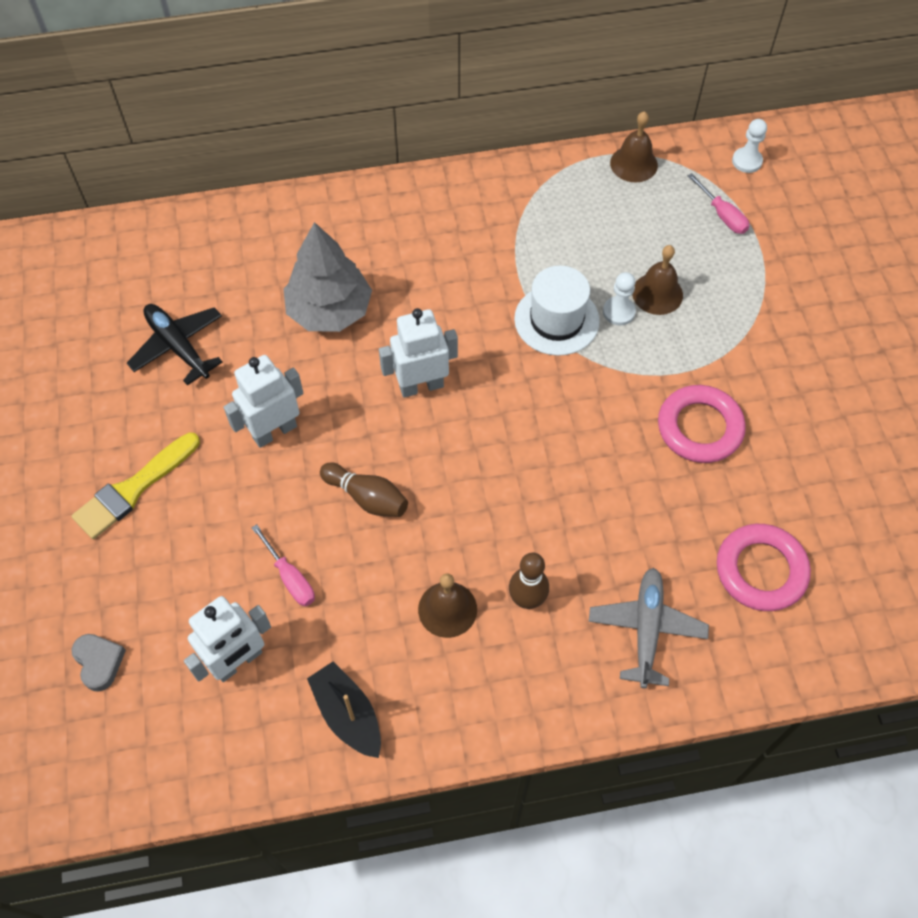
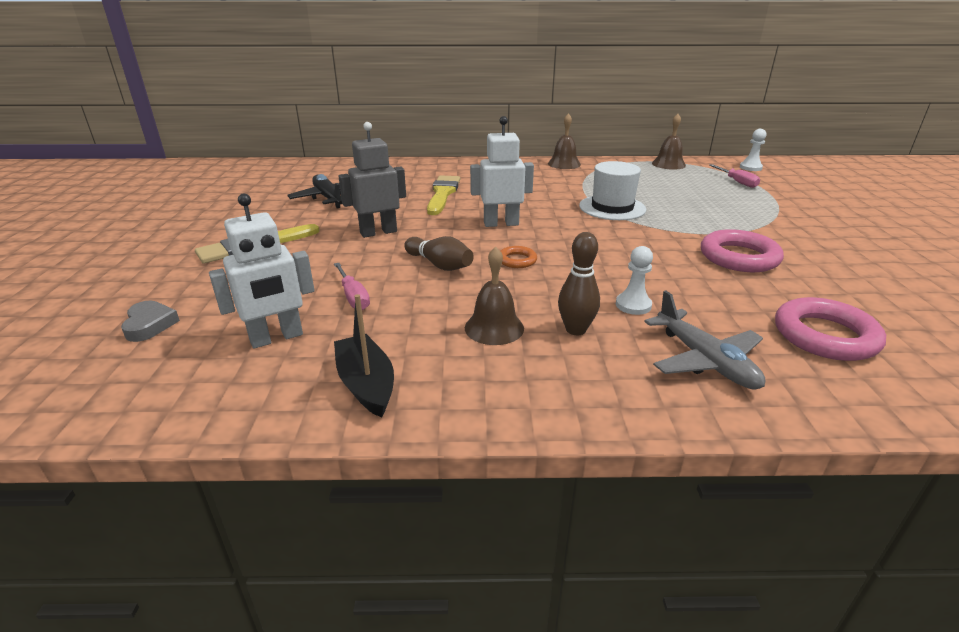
camera: 10 degrees right, 30 degrees down
(274, 431) = (378, 232): white robot -> grey robot
(330, 310) = (442, 194): grey tree -> yellow brush
(452, 474) = (517, 260): none -> orange ring
(618, 312) = (661, 208): white pawn -> white pawn (633, 305)
(646, 629) = (705, 361): grey plane -> grey plane turned 135 degrees clockwise
(657, 293) = (691, 204): brown bell -> brown bell (564, 164)

